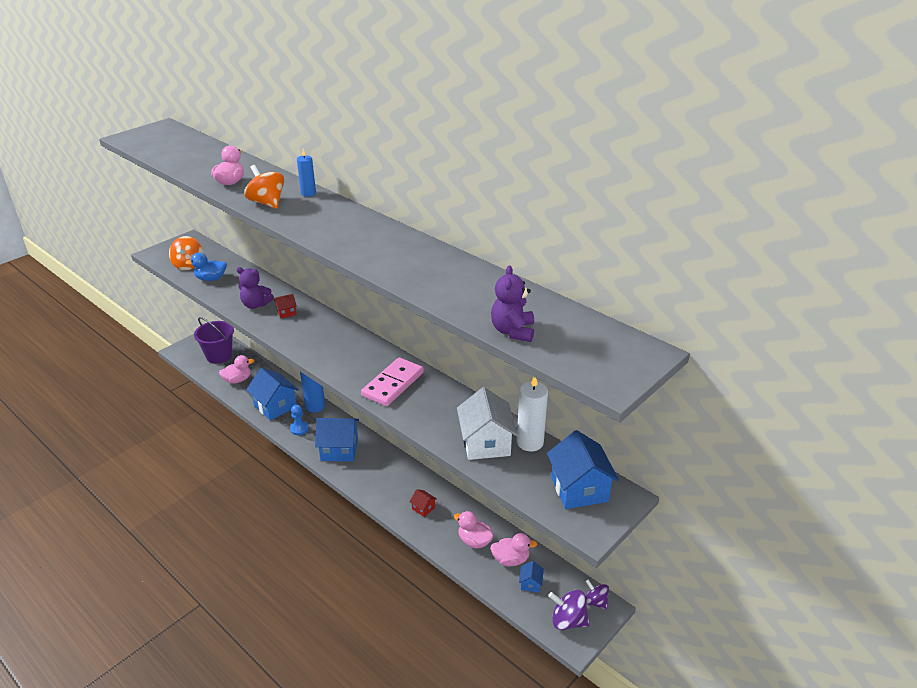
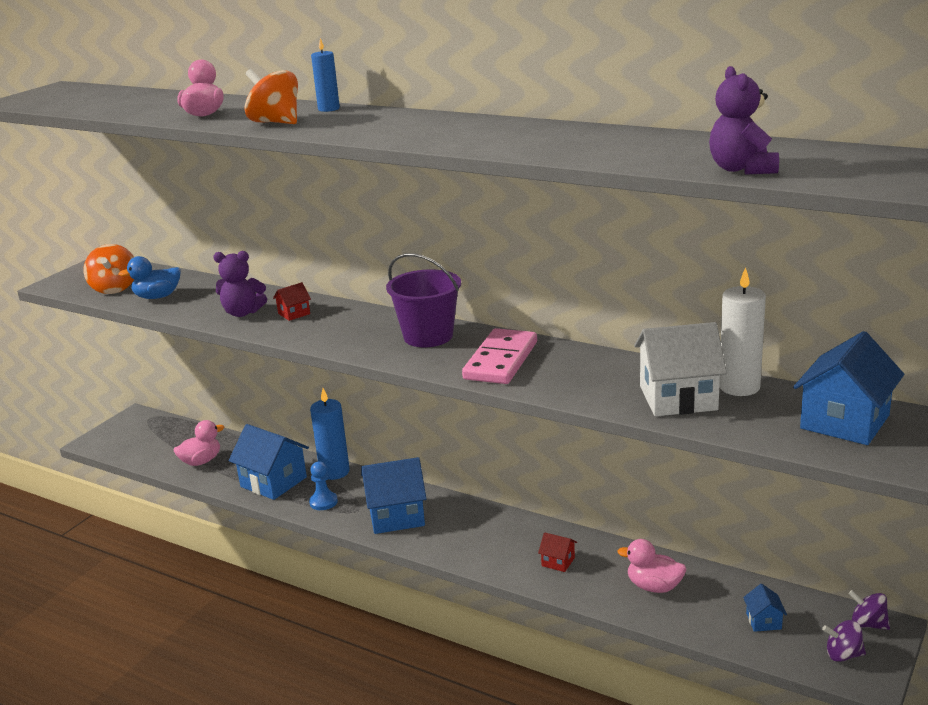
camera: 10 degrees left, 10 degrees down
(219, 355) = (159, 438): purple bucket -> purple bucket (428, 336)
(486, 443) = (678, 398): white house -> white house turned 75 degrees counterclockwise
(510, 560) = (719, 598): pink duck -> none
(568, 621) = (843, 655): purple spinning top -> purple spinning top, size x0.66
(579, 489) = (844, 422): blue house -> blue house turned 60 degrees clockwise

